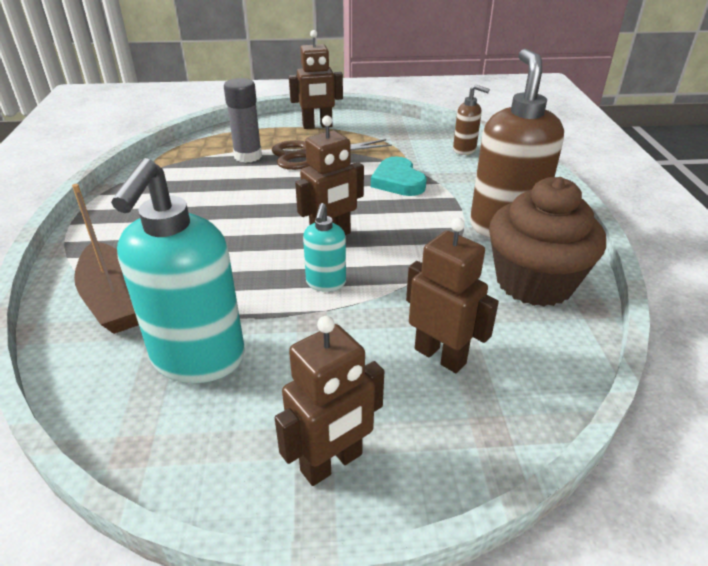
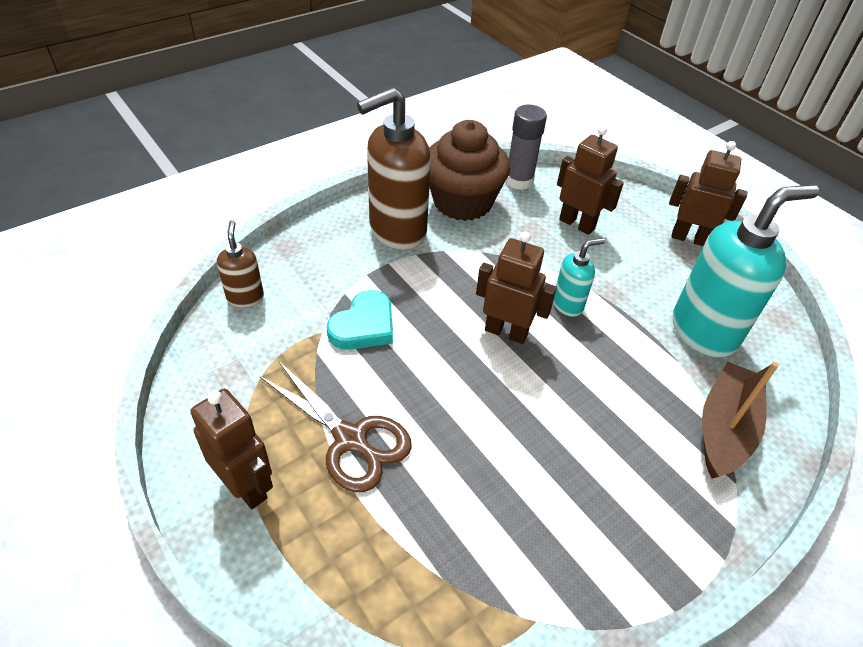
camera: 125 degrees left, 10 degrees up
(248, 156) = (402, 514): grey glue stick -> grey glue stick (519, 181)
(440, 356) = (577, 224): brown robot -> brown robot turned 120 degrees clockwise

